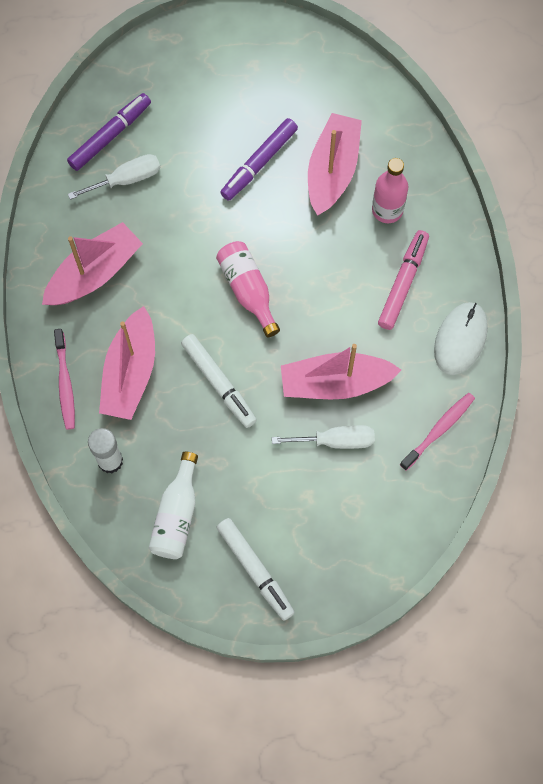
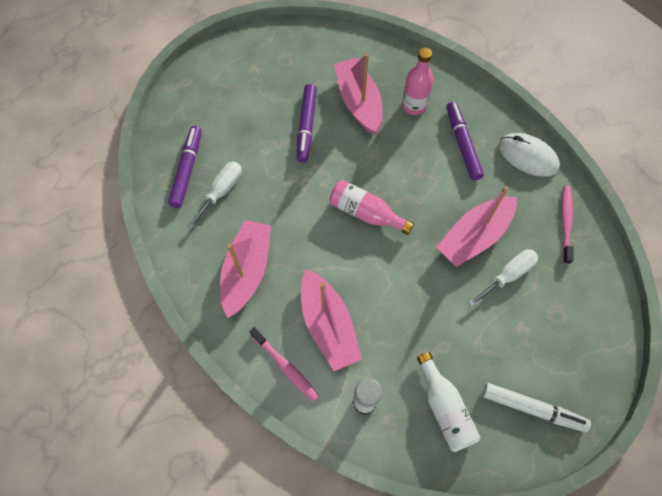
camera: 35 degrees left, 5 degrees down
(219, 383) = (397, 290): white marker -> none
(403, 283) = (462, 144): pink marker -> purple marker
(460, 339) = (528, 156): white mouse -> white mouse turned 45 degrees counterclockwise

